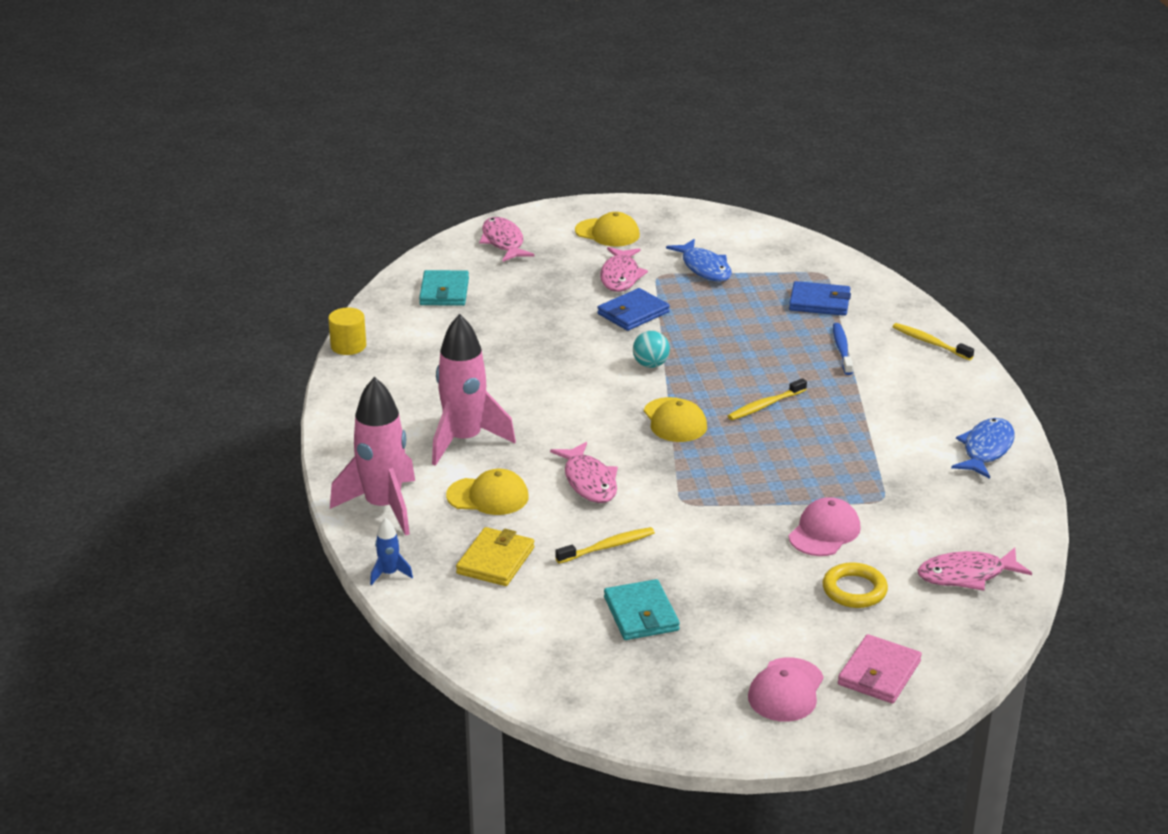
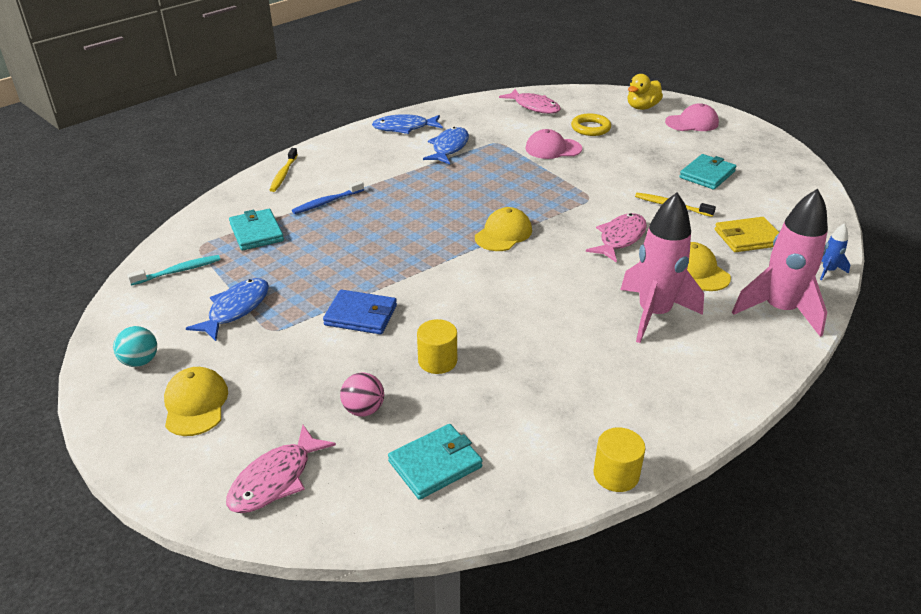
camera: 125 degrees left, 5 degrees up
(525, 284) = (363, 409): none -> pink ball
(538, 325) = (437, 361): none -> yellow cylinder
(620, 276) = (294, 352): pink fish -> none
(650, 365) = (438, 272): turquoise ball -> turquoise ball (140, 361)
(765, 405) = (440, 207): yellow toothbrush -> none
(790, 257) = (178, 271): none -> turquoise toothbrush
(819, 302) = (256, 232): blue wallet -> turquoise wallet
(879, 673) = (642, 107): pink wallet -> yellow duck
(899, 460) = (449, 147): none -> blue fish

